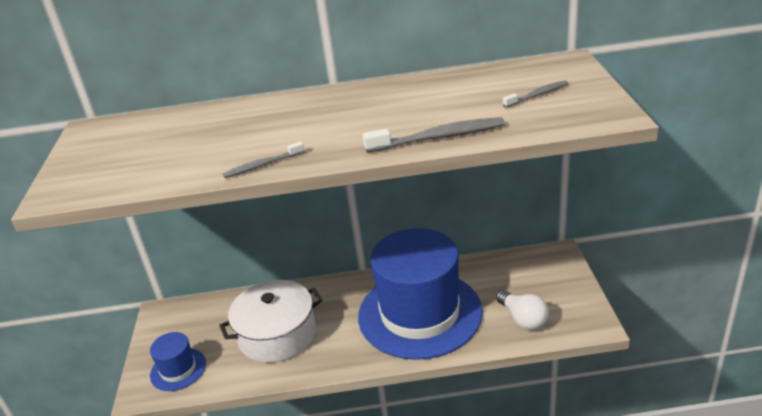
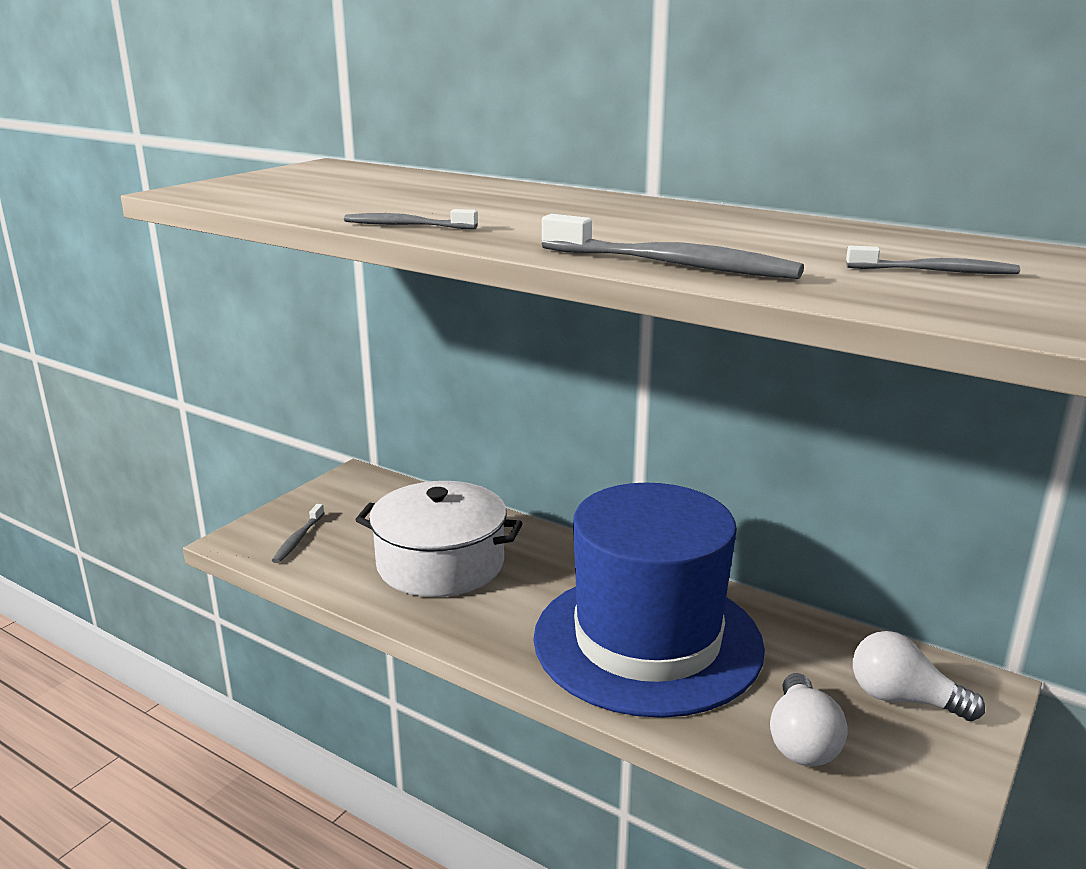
camera: 35 degrees right, 10 degrees down
(178, 369) = (298, 539): blue hat -> grey toothbrush
(538, 277) = (903, 699): none -> white light bulb

